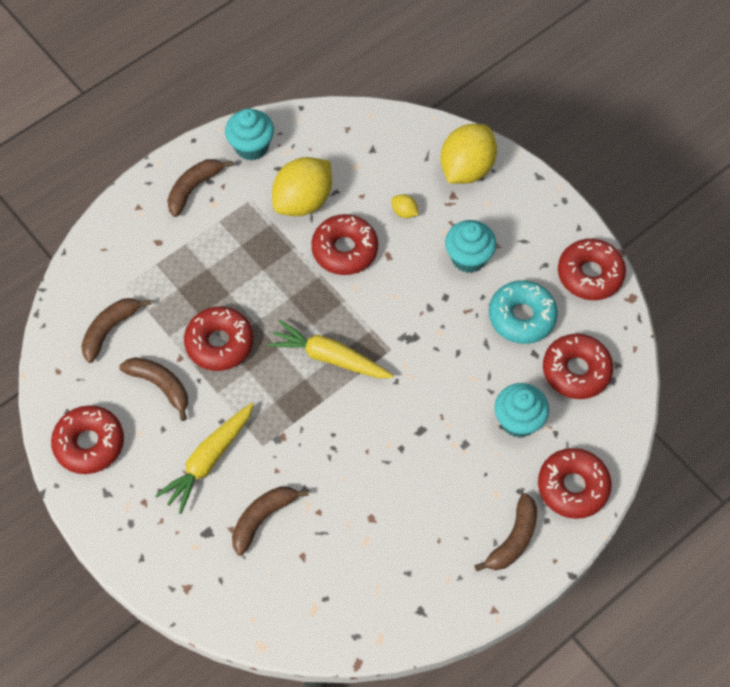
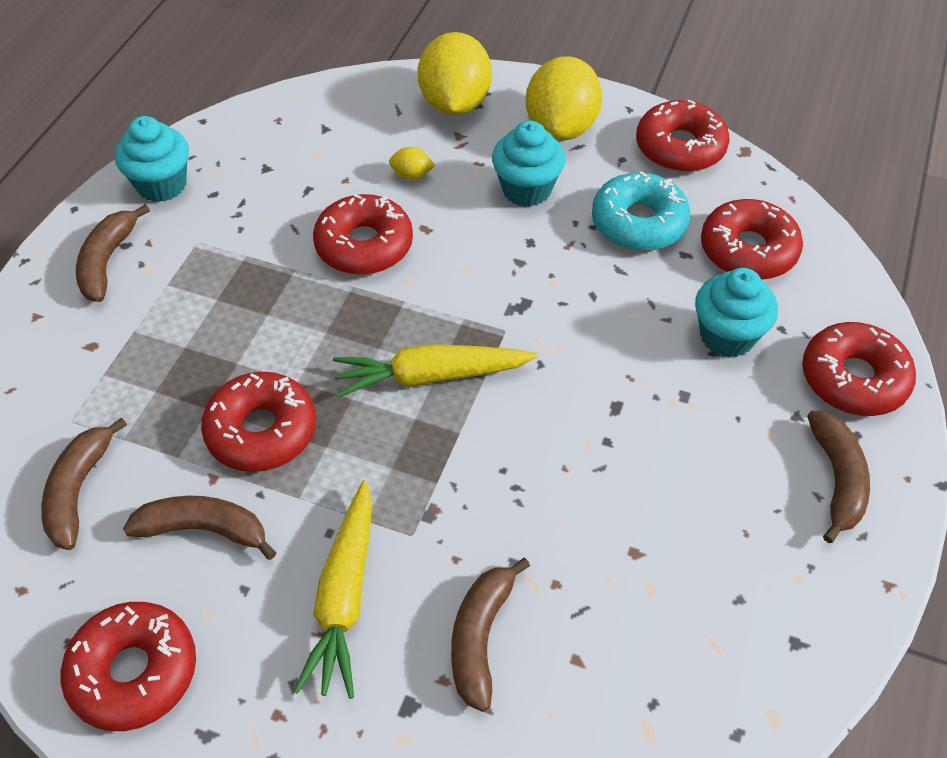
camera: 30 degrees left, 10 degrees down
(303, 201) = (271, 215): yellow lemon -> yellow lemon (561, 128)

